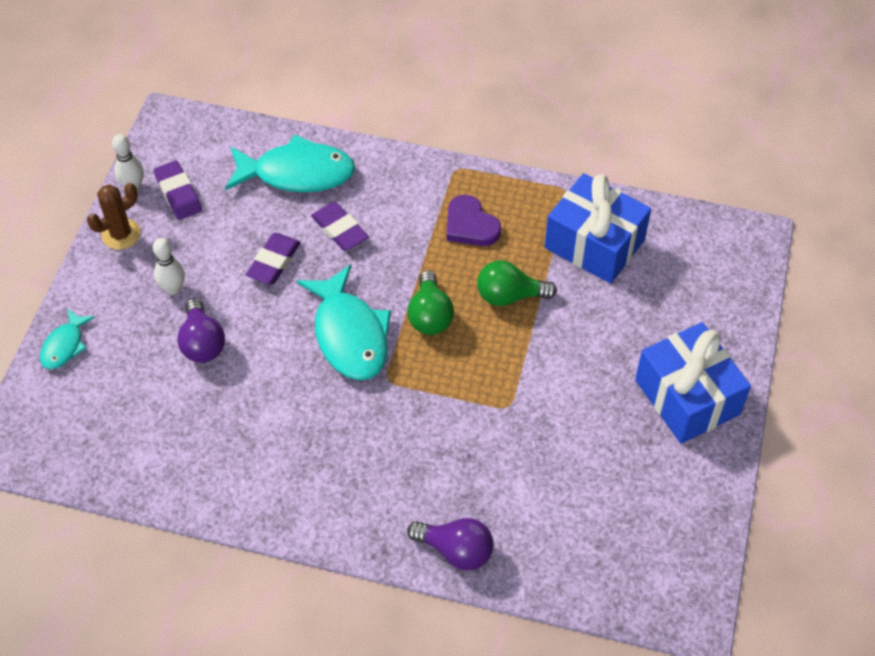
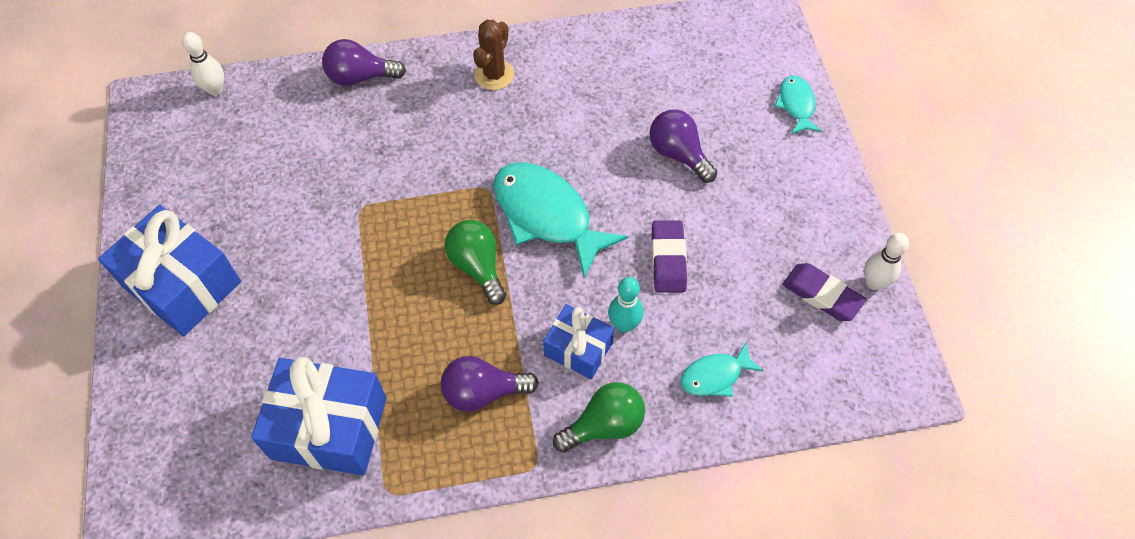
camera: 155 degrees right, 5 degrees up
(121, 234) = (839, 225): brown cactus -> brown cactus (494, 75)
(173, 289) = (744, 192): white bowling pin -> white bowling pin (215, 90)
(297, 173) = (715, 376): turquoise fish -> turquoise fish, size x0.52
(339, 229) = (624, 324): purple eraser -> turquoise bowling pin
(384, 226) = (578, 349): none -> blue gift
(470, 225) = (483, 392): purple heart -> purple light bulb
(509, 296) = (403, 322): green light bulb -> green light bulb (604, 425)

